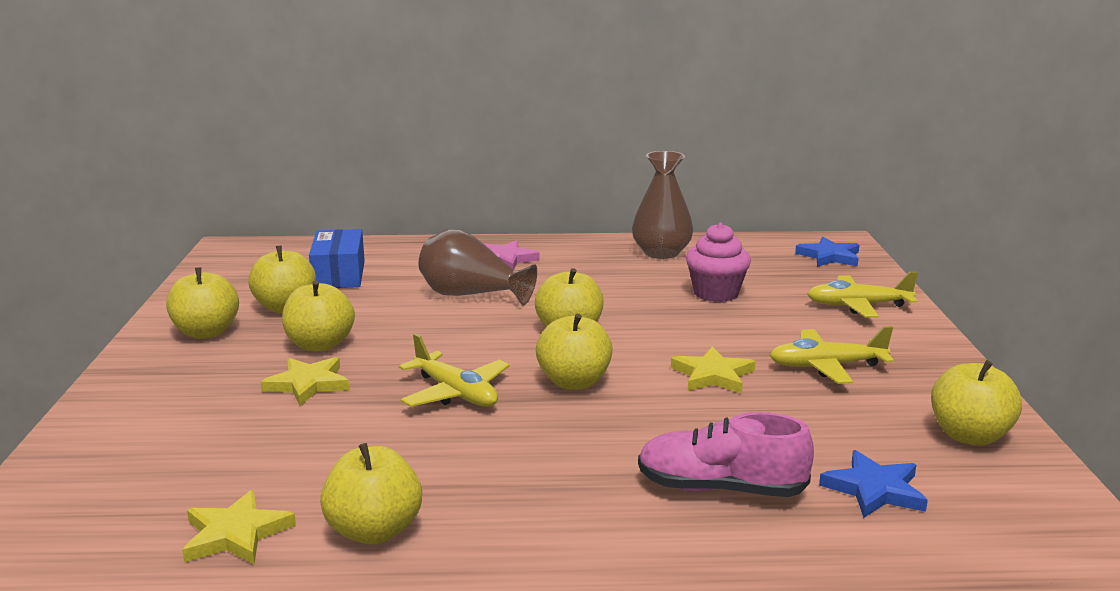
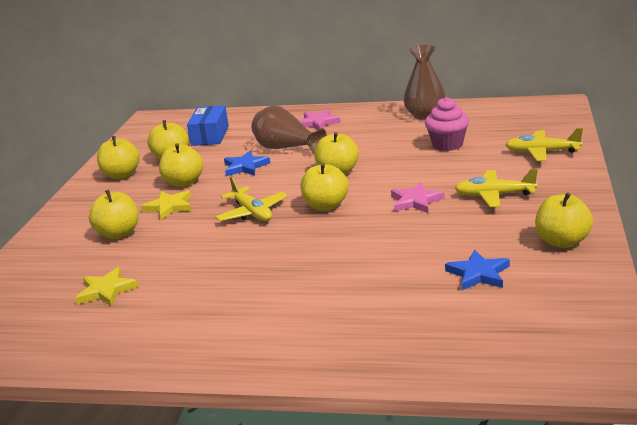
camera: 15 degrees right, 5 degrees up
(374, 531) = (178, 291): yellow apple -> yellow apple (119, 233)
(712, 375) = (415, 201): yellow star -> pink star
(720, 488) = (383, 271): pink shoe -> none
(829, 256) = (544, 115): blue star -> blue star (245, 167)

